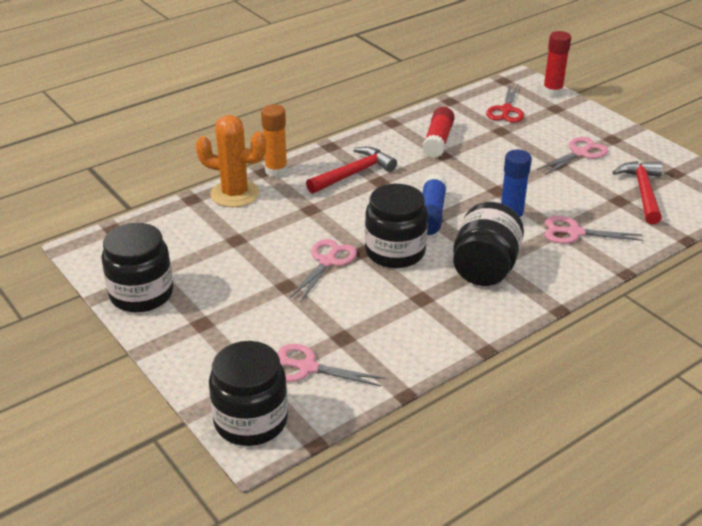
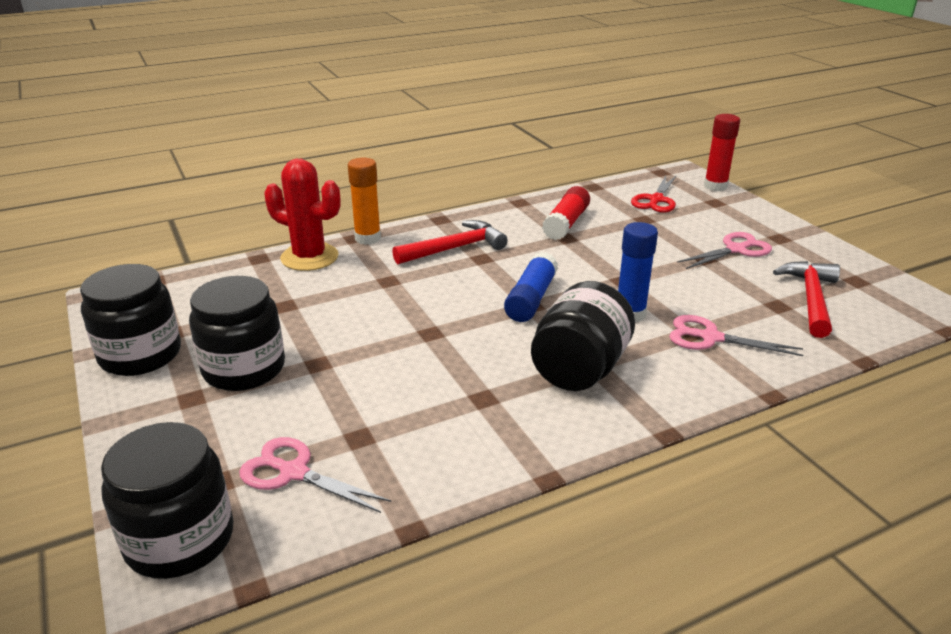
camera: 10 degrees right, 5 degrees down
(235, 194) = (309, 257): orange cactus -> red cactus
(327, 262) = (381, 341): pink scissors -> none
(395, 252) = (470, 338): black jar -> black jar (244, 369)

